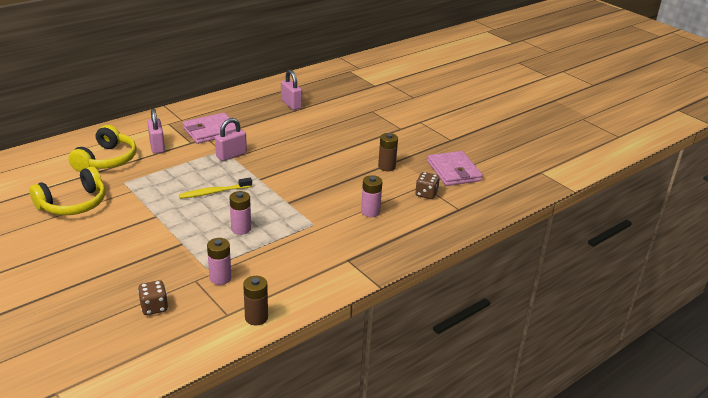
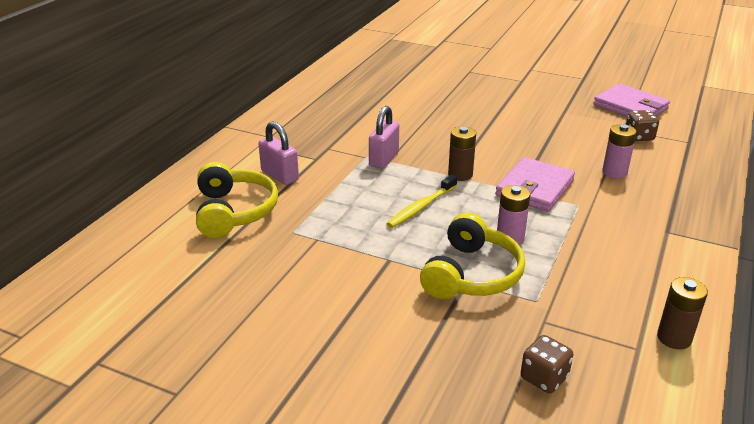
camera: 25 degrees left, 0 degrees up
(73, 204) = (260, 283): yellow headphones -> yellow headphones (472, 274)
(211, 131) = (323, 139): pink wallet -> pink wallet (534, 188)
(220, 278) = (568, 306): pink battery -> none
(291, 104) = (376, 86): pink padlock -> none
(386, 167) = (563, 122): brown battery -> brown battery (460, 175)

